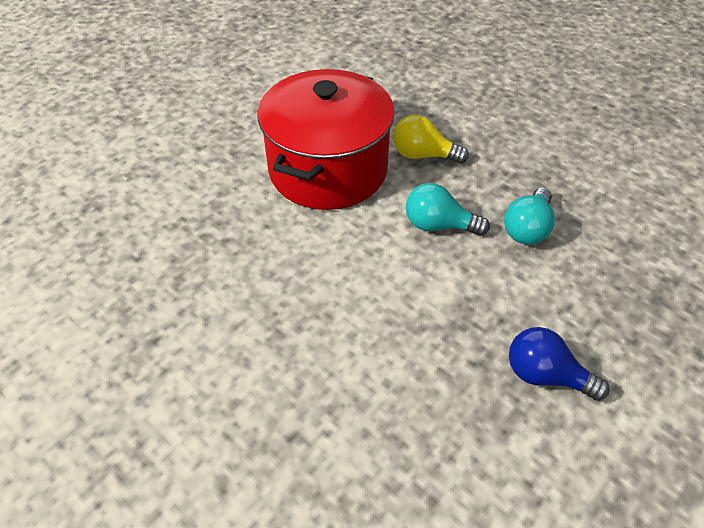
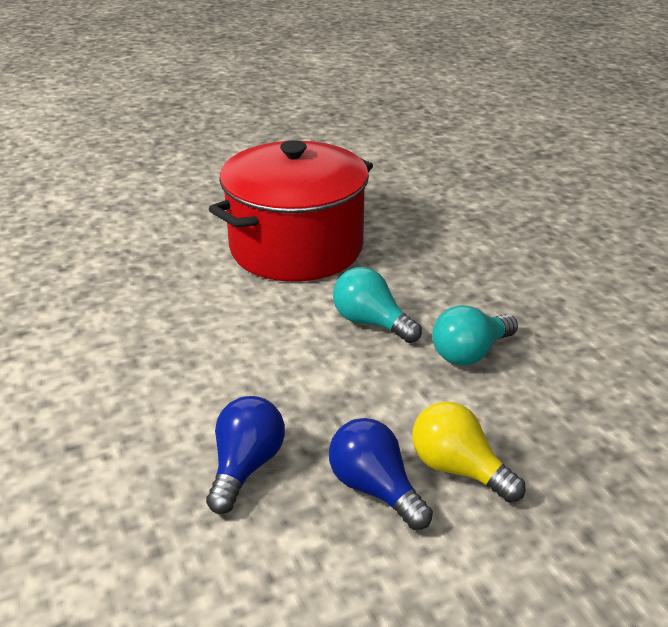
camera: 25 degrees right, 15 degrees down
(423, 155) = (407, 260): yellow light bulb -> yellow light bulb (458, 469)
(442, 396) = (245, 467): none -> blue light bulb

